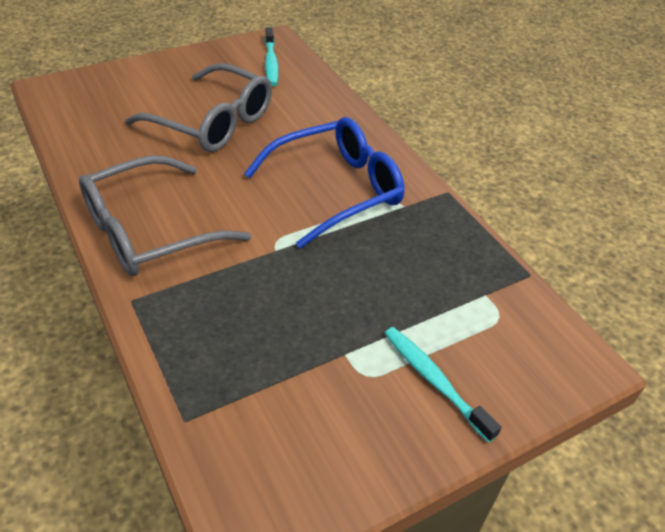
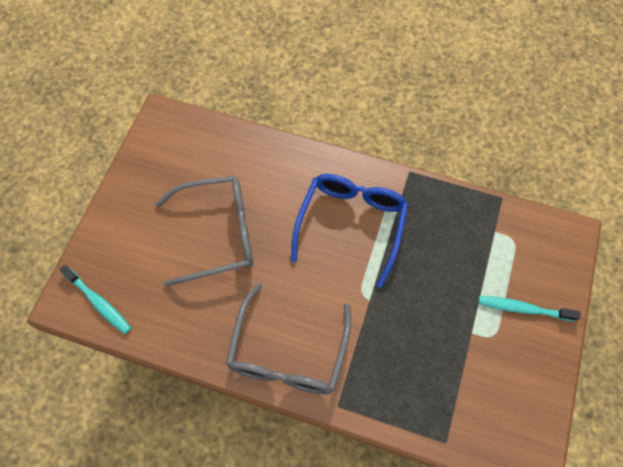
camera: 40 degrees left, 20 degrees up
(271, 63) = (188, 144): turquoise toothbrush -> turquoise toothbrush (98, 302)

